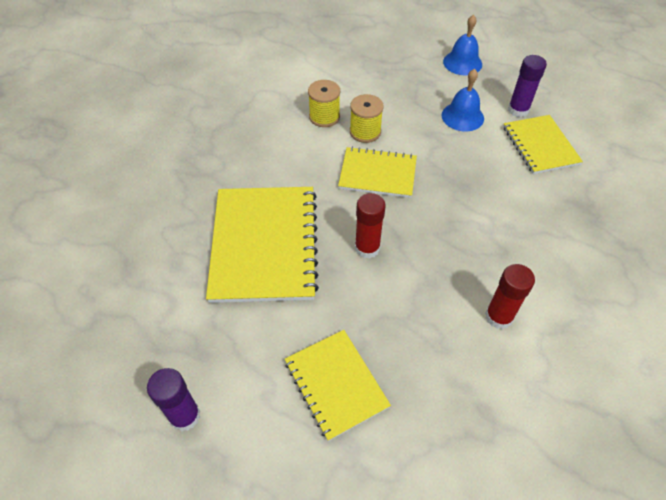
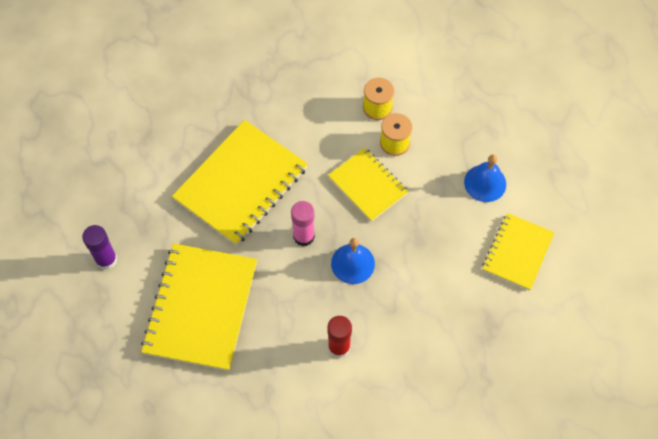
camera: 40 degrees right, 10 degrees up
(336, 384) = (201, 307): yellow notebook -> yellow notebook, size x1.69
(367, 248) = (304, 236): red glue stick -> pink glue stick
(462, 63) = (543, 132): blue bell -> blue bell (353, 263)
(518, 110) = (537, 209): purple glue stick -> none

